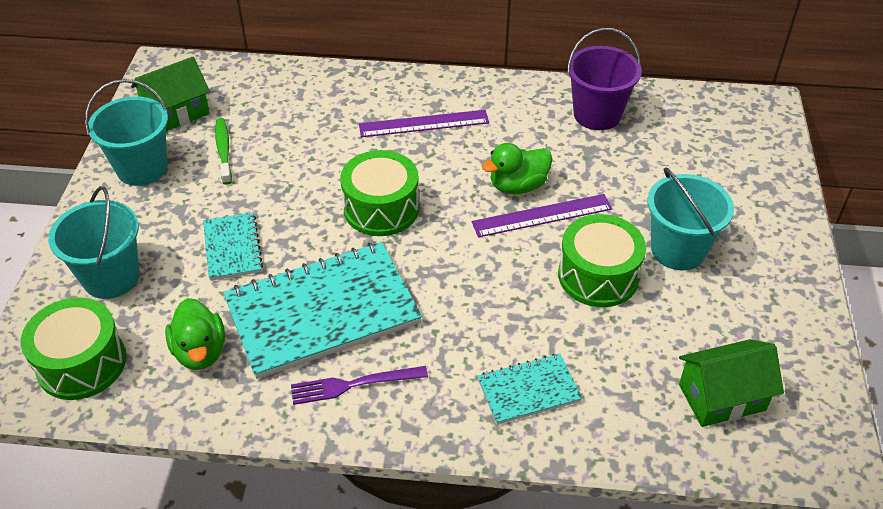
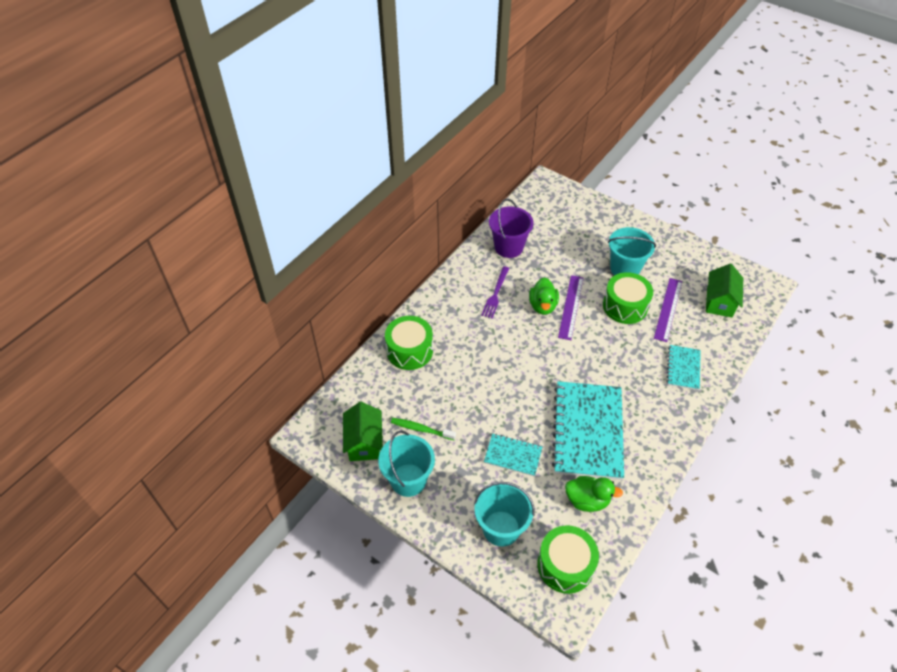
camera: 60 degrees left, 5 degrees up
(354, 384) = (645, 437): purple fork -> purple fork (495, 294)
(381, 208) = (523, 372): green drum -> green drum (409, 350)
(424, 123) = (464, 322): purple ruler -> purple ruler (668, 309)

